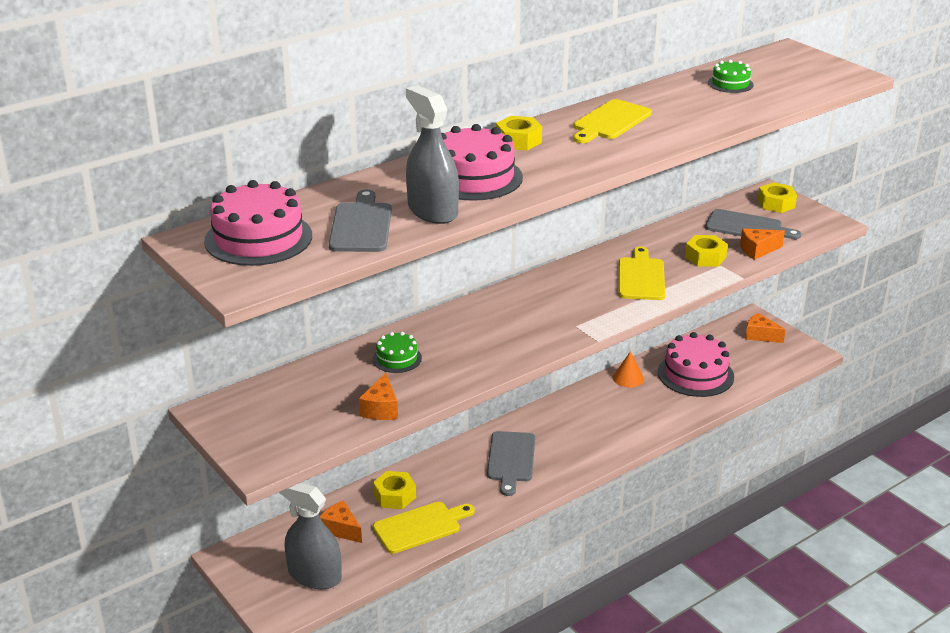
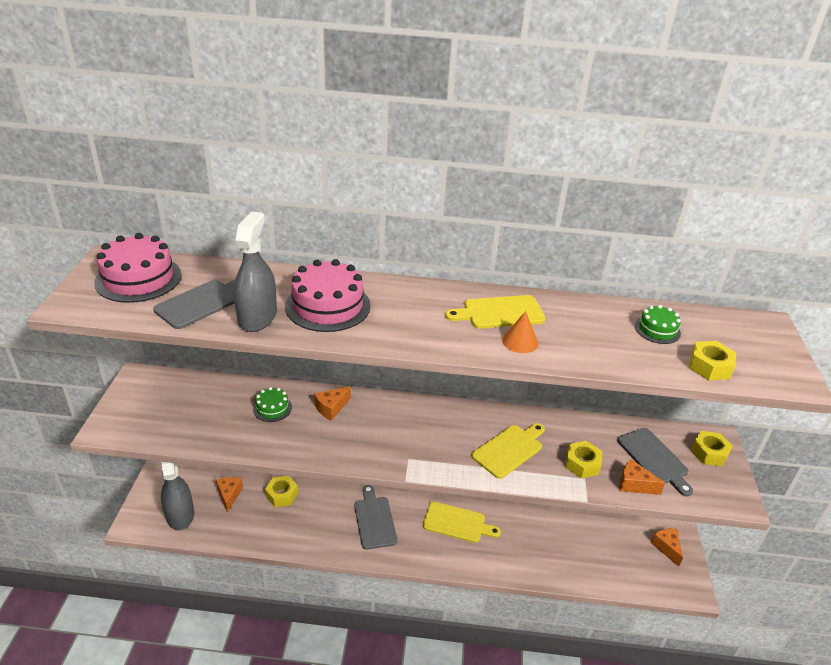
camera: 40 degrees right, 5 degrees up
(381, 409) = (212, 438): orange cheese -> orange cheese (331, 408)
(420, 526) = (268, 526): yellow cutting board -> yellow cutting board (457, 523)
(511, 459) = (374, 520): grey cutting board -> grey cutting board turned 120 degrees clockwise
(518, 141) = (408, 294): yellow nut -> yellow nut (709, 367)
(628, 378) = (523, 514): orange cone -> orange cone (520, 341)
(695, 374) = (575, 545): pink cake -> none

